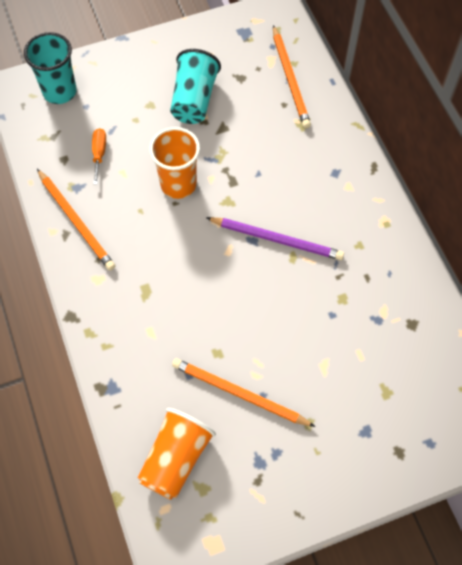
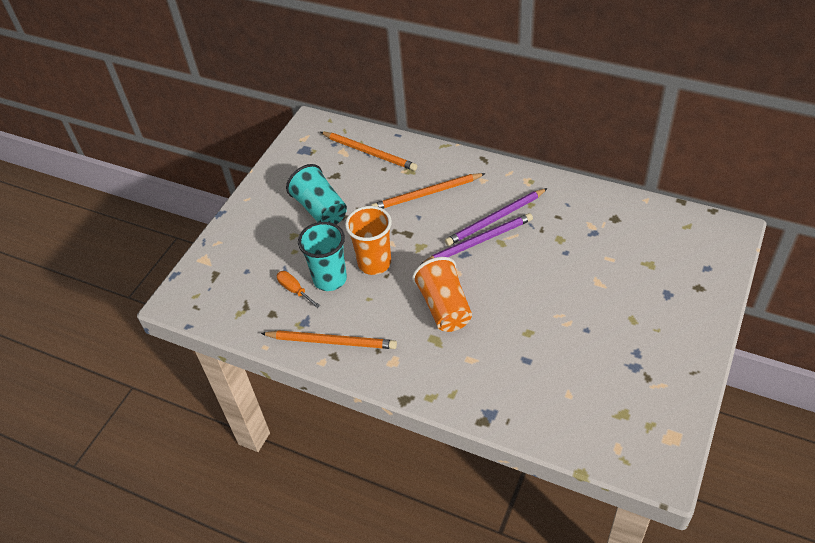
camera: 40 degrees left, 15 degrees down
(59, 91) = (214, 277): turquoise cup -> turquoise cup (330, 279)
(176, 458) = (585, 413): orange cup -> orange cup (444, 307)
(239, 393) = (572, 342): orange pencil -> orange pencil (426, 194)
(314, 232) = (495, 219): none -> purple pencil

